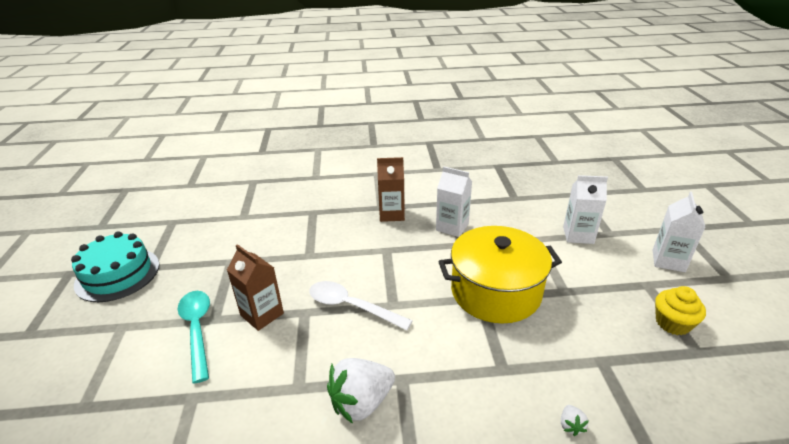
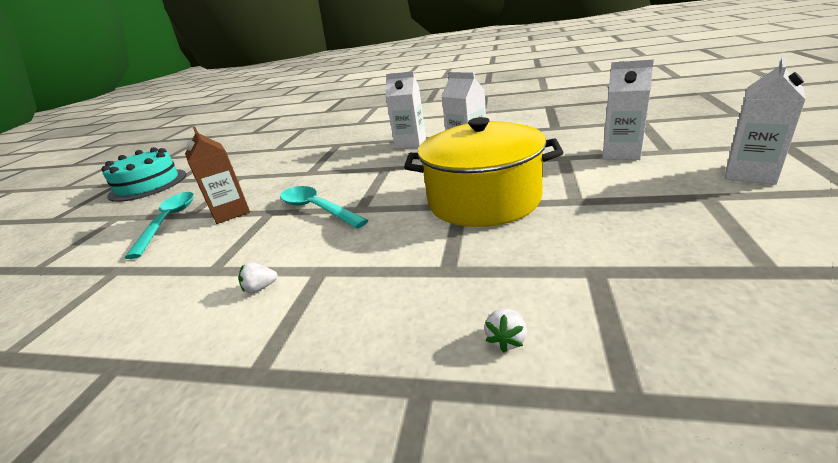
camera: 20 degrees right, 5 degrees down
(351, 306) = (316, 209): white spoon -> turquoise spoon
(361, 402) = (260, 288): white strawberry -> white strawberry, size x0.42
(391, 214) = (410, 143): brown carton -> white carton
(672, 323) = (734, 236): yellow cupcake -> none

